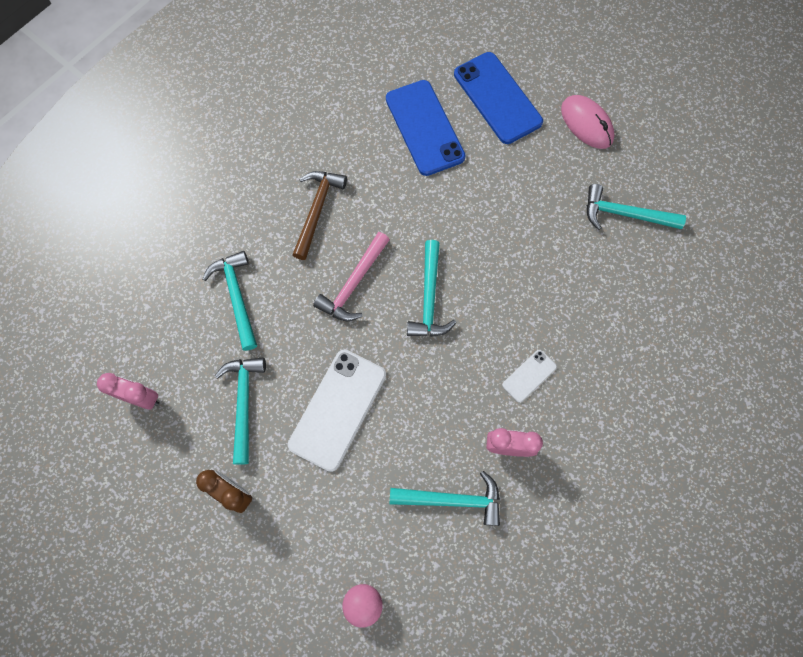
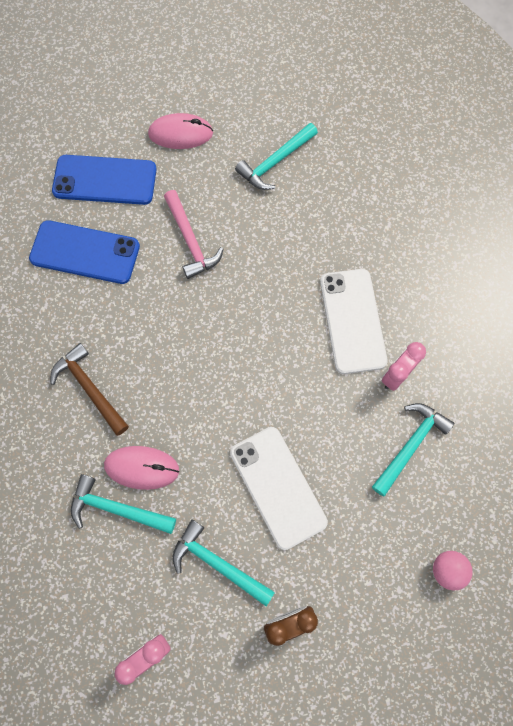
camera: 55 degrees left, 0 degrees up
(281, 292) = (142, 468): none -> pink mouse
(353, 284) = (179, 402): pink hammer -> pink hammer (190, 241)
(429, 298) = (236, 351): turquoise hammer -> none
(529, 376) = (352, 321): white phone -> white phone, size x2.05

